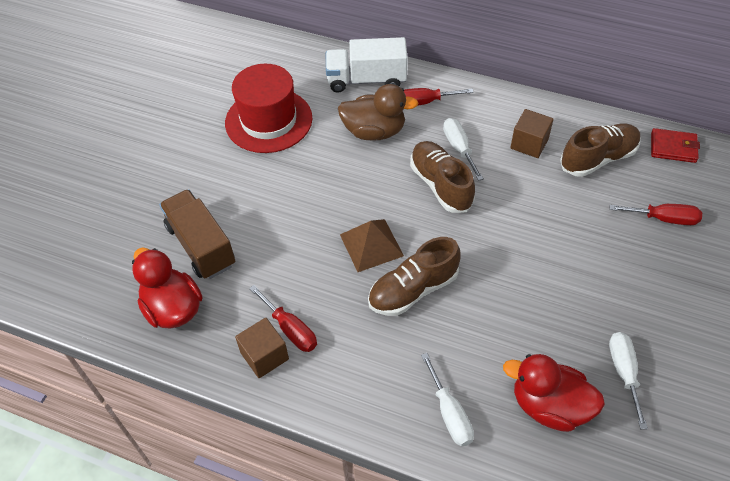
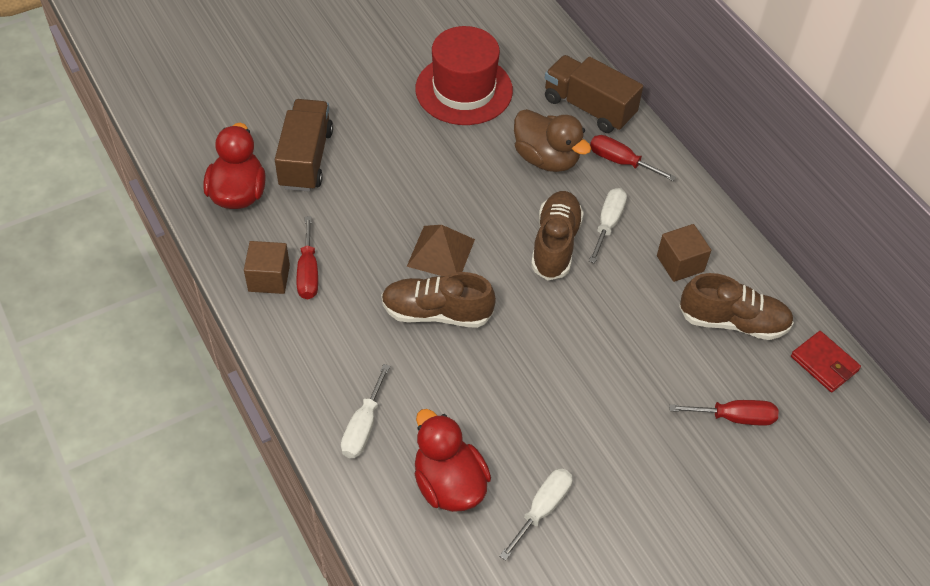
camera: 35 degrees right, 0 degrees up
(366, 80) = (589, 108): white truck -> brown truck
(664, 219) = (734, 417): red screwdriver -> red screwdriver turned 45 degrees counterclockwise

